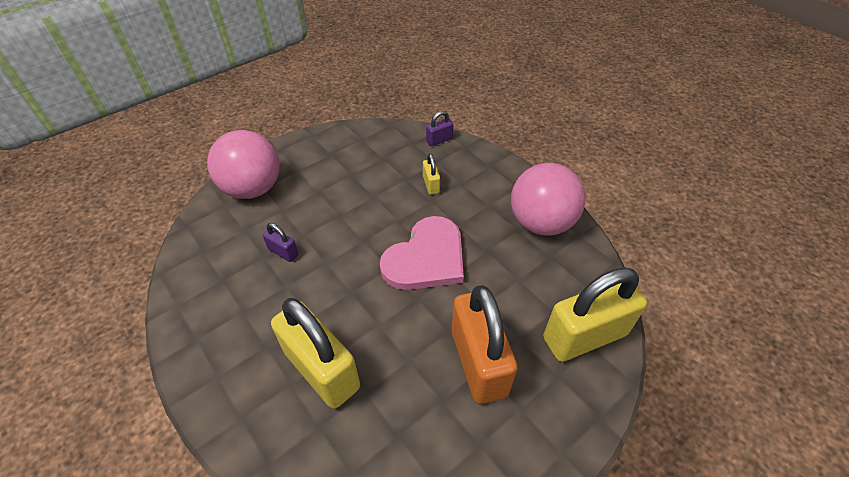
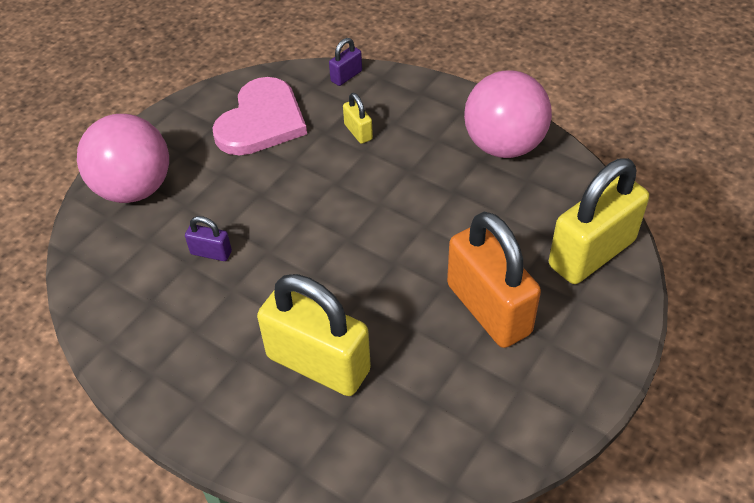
camera: 15 degrees left, 0 degrees up
(426, 258) = (387, 216): pink heart -> pink heart (261, 121)

